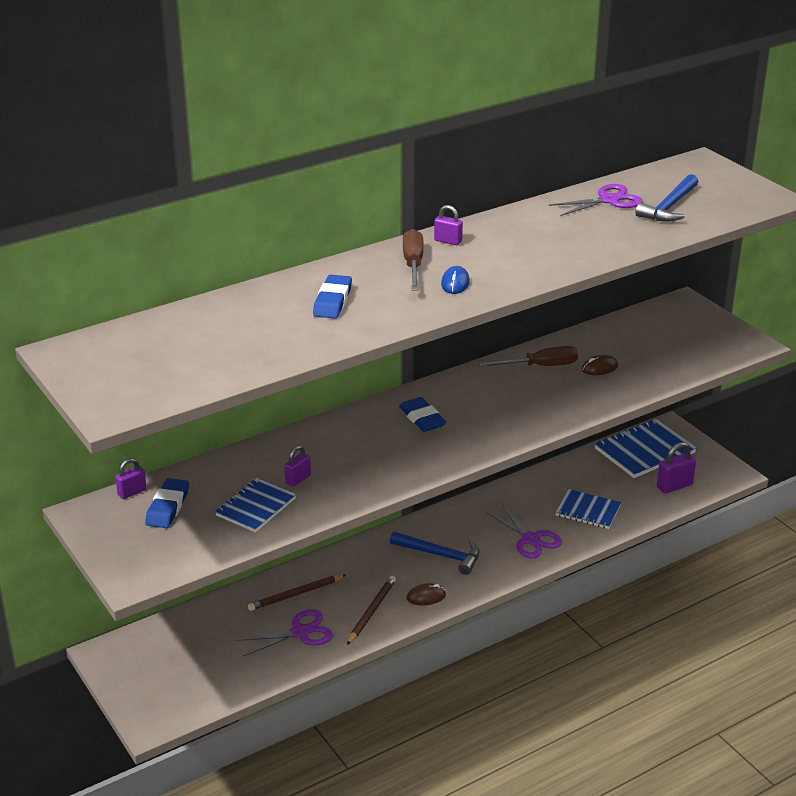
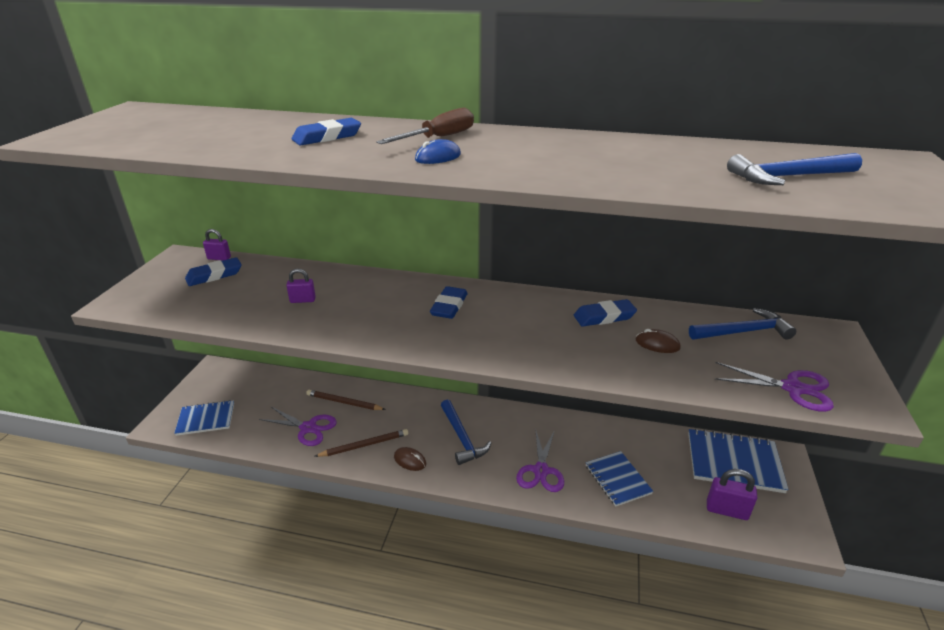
camera: 45 degrees right, 0 degrees up
(256, 507) = (249, 302): blue notebook -> blue notebook (206, 419)
(448, 241) = (502, 135): purple padlock -> none
(540, 366) = (604, 317): brown screwdriver -> blue eraser
(608, 200) = (722, 154): purple scissors -> purple scissors (792, 388)
(636, 330) = (743, 332): none -> blue hammer

